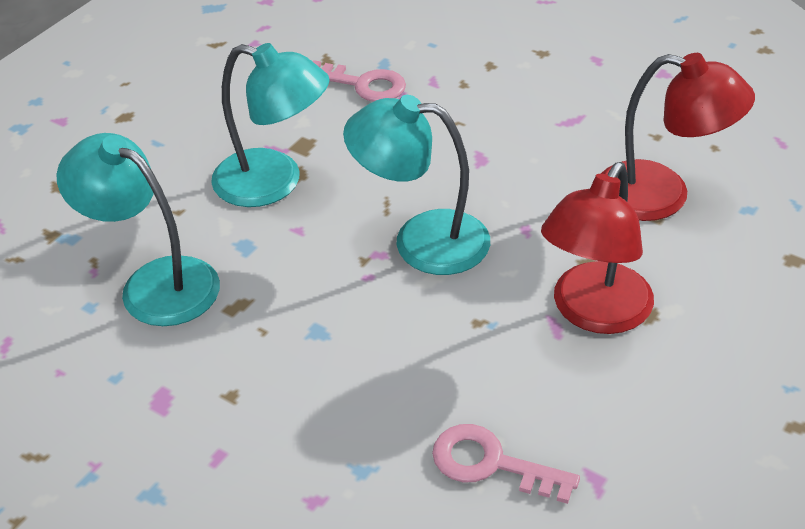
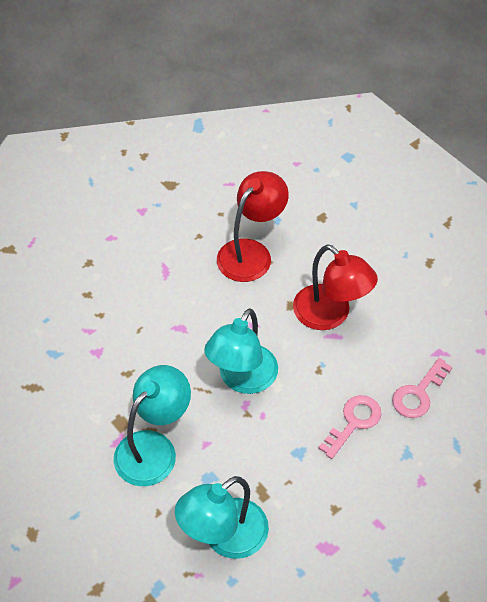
camera: 75 degrees left, 10 degrees up
(363, 84) = (72, 371): pink key -> pink key (354, 422)

